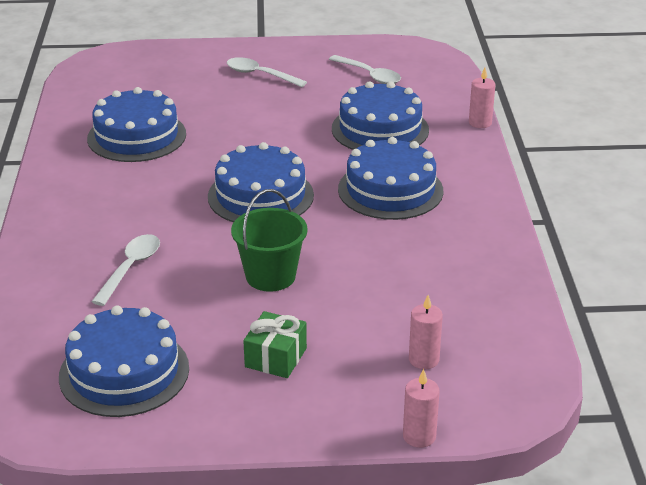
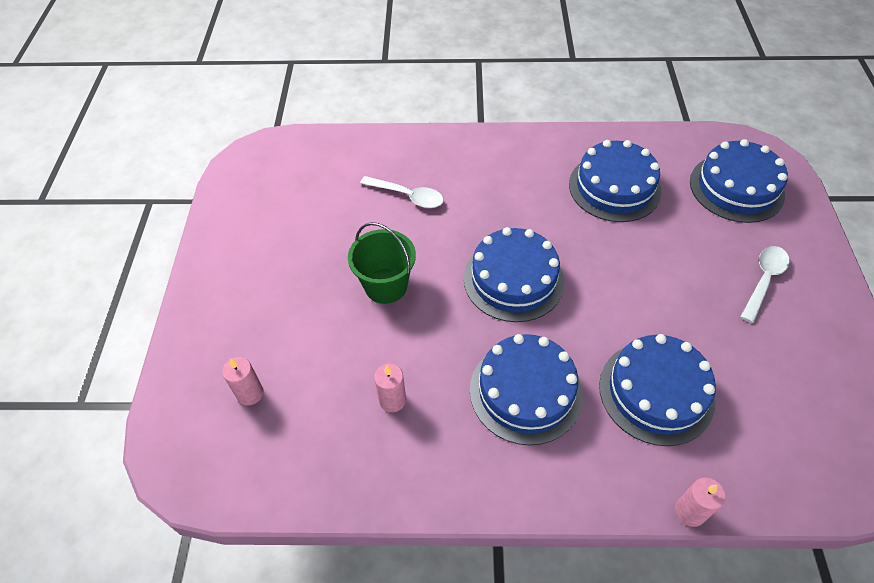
camera: 95 degrees right, 20 degrees up
(124, 372) = (284, 200): blue cake -> blue cake (736, 188)
(276, 357) = (278, 288): green gift -> none
(369, 75) = (793, 391): white spoon -> none
(419, 436) = (160, 380): pink candle -> pink candle (392, 400)

